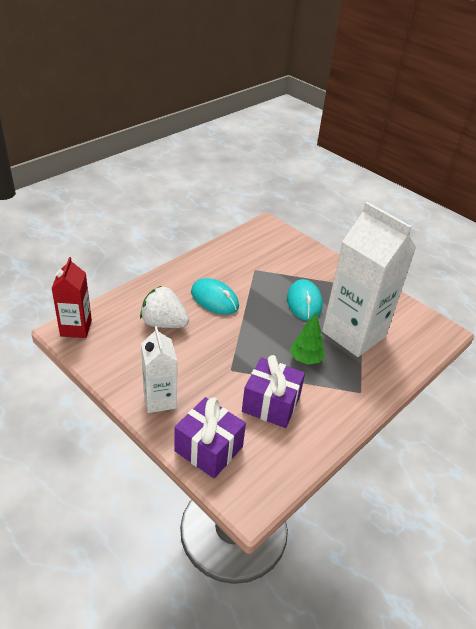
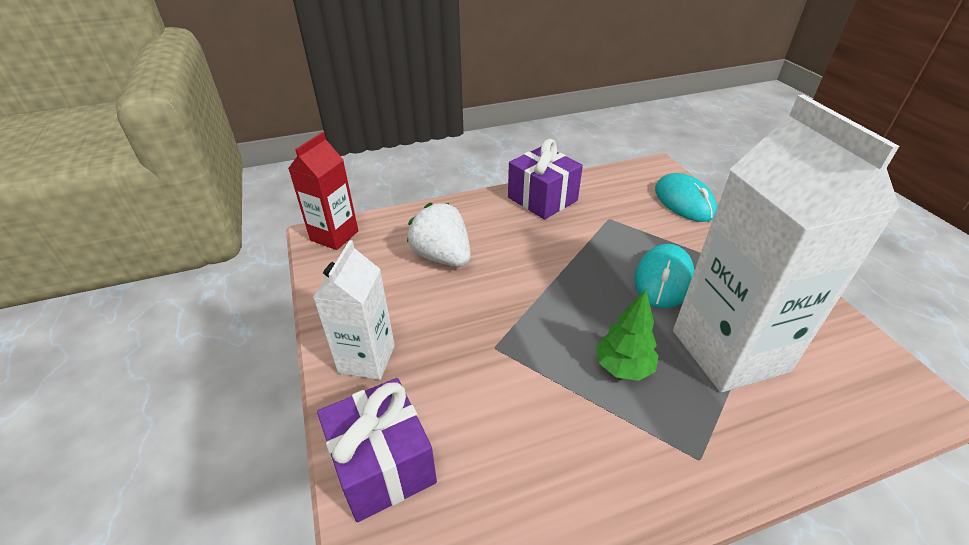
camera: 30 degrees right, 0 degrees up
(214, 299) = (529, 243): turquoise mouse -> turquoise mouse (684, 201)
(271, 404) = (525, 424): purple gift -> purple gift (542, 199)

